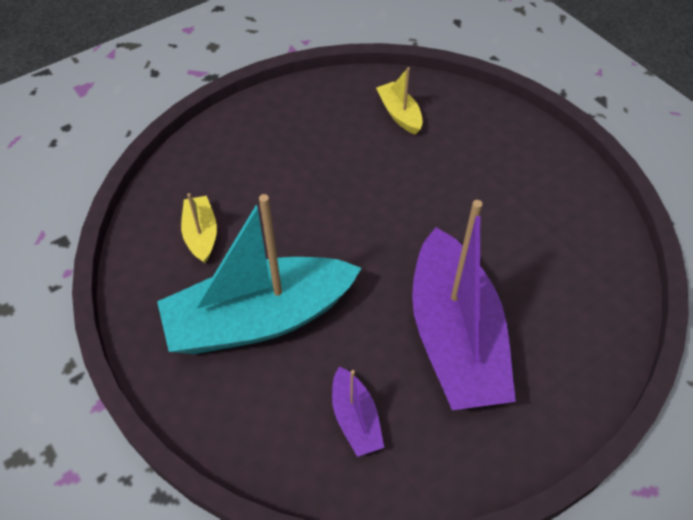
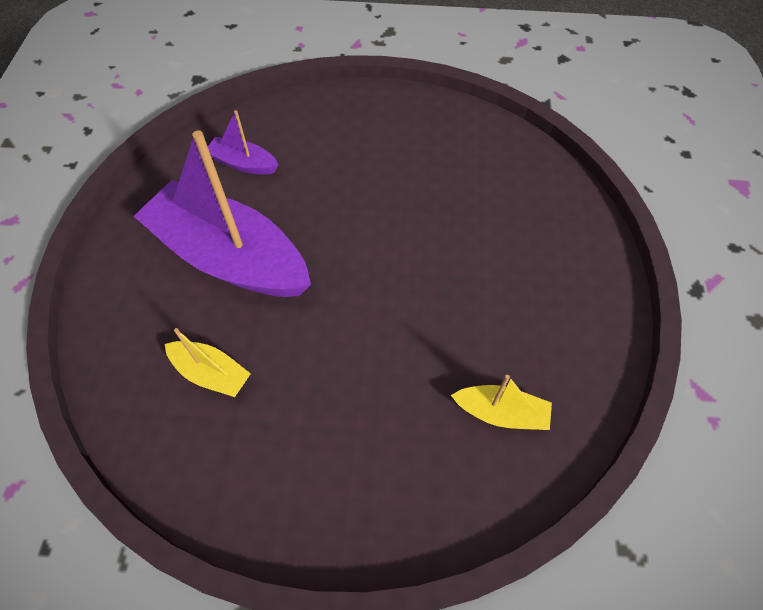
camera: 130 degrees right, 5 degrees up
(201, 235) = (476, 169): yellow boat -> yellow boat (211, 373)
(260, 319) = (366, 160): turquoise boat -> none

